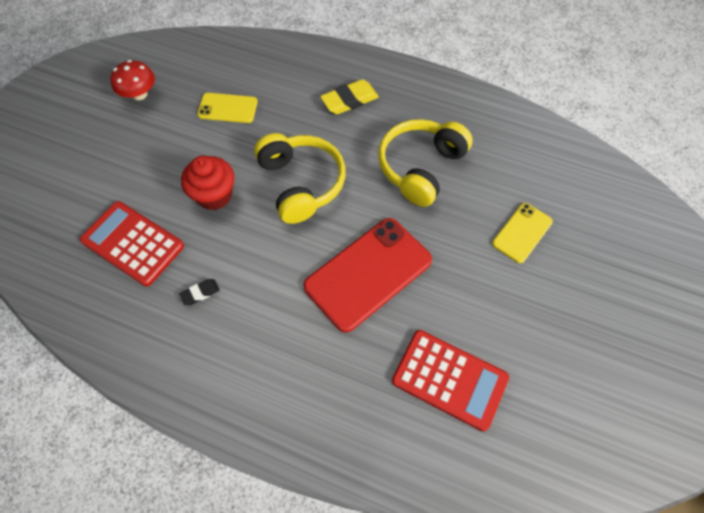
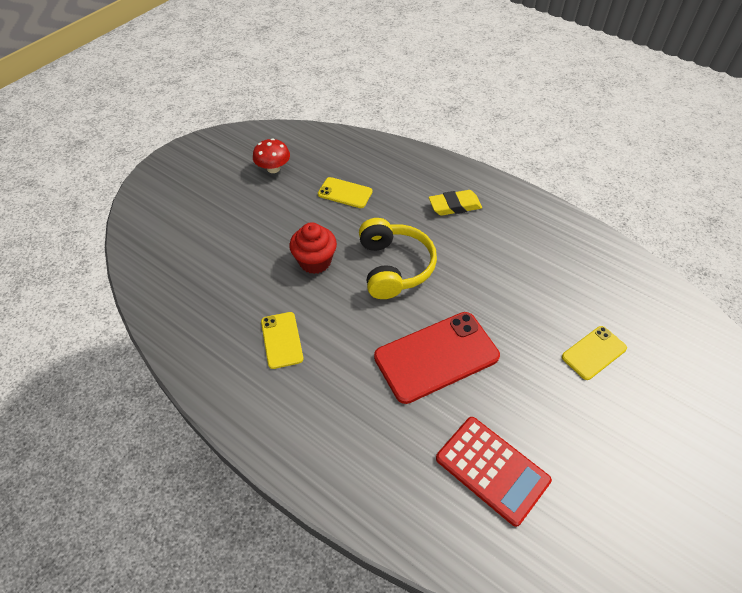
camera: 15 degrees right, 10 degrees down
(133, 243) = (235, 286): red calculator -> none
(200, 293) = (282, 340): black eraser -> yellow phone
(420, 167) = (507, 275): yellow headphones -> none

